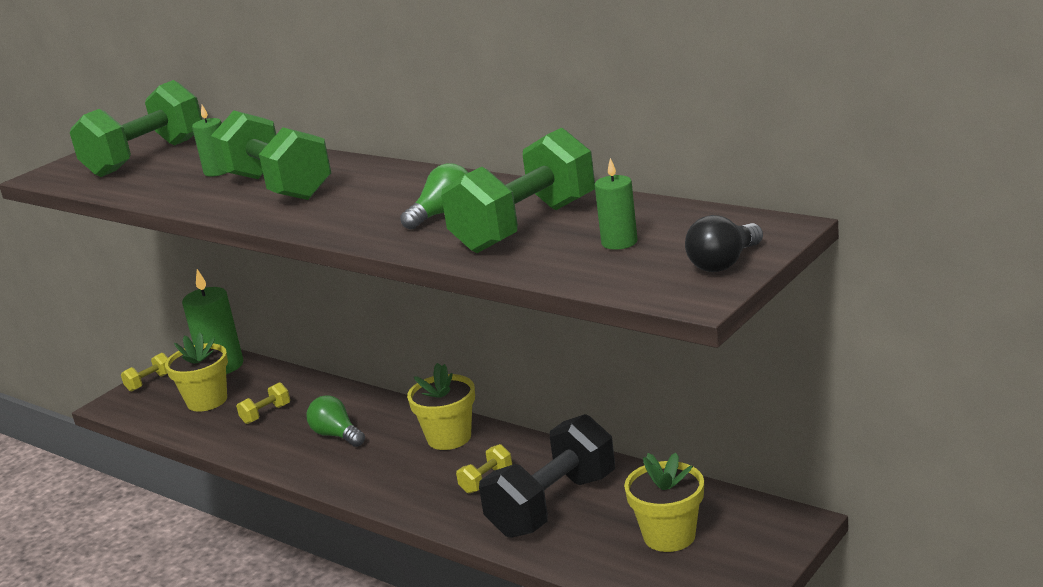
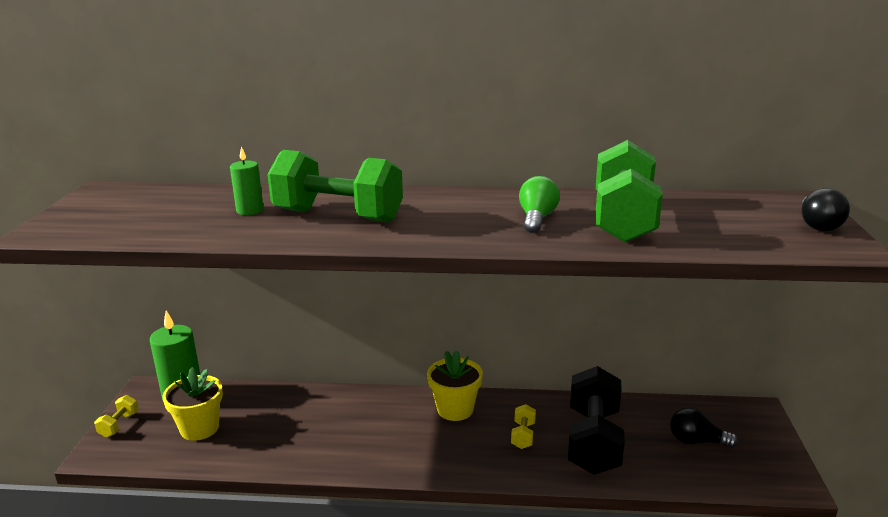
camera: 35 degrees left, 0 degrees up
(146, 157) = (144, 207): green dumbbell -> none
(266, 414) = (272, 427): yellow dumbbell -> none
(337, 435) = (358, 430): green light bulb -> none
(619, 242) = (717, 221): green candle -> none
(669, 536) = (696, 441): yellow flower pot -> black light bulb

